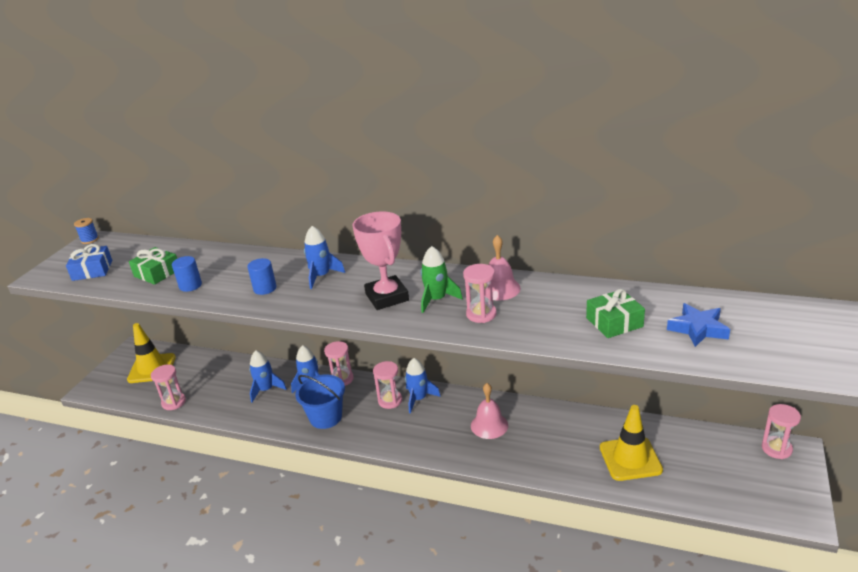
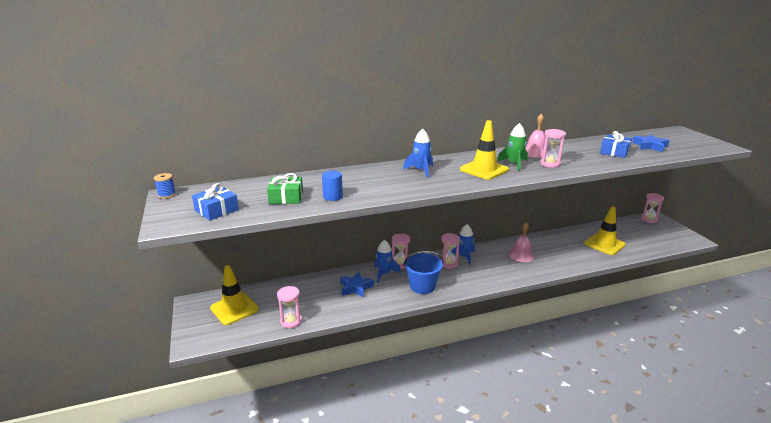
camera: 40 degrees left, 5 degrees down
(265, 288) = (395, 184): blue cylinder -> none
(266, 390) = (355, 287): blue rocket -> blue star
(387, 297) = (484, 169): pink trophy -> yellow traffic cone
(614, 322) = (614, 152): green gift -> blue gift

